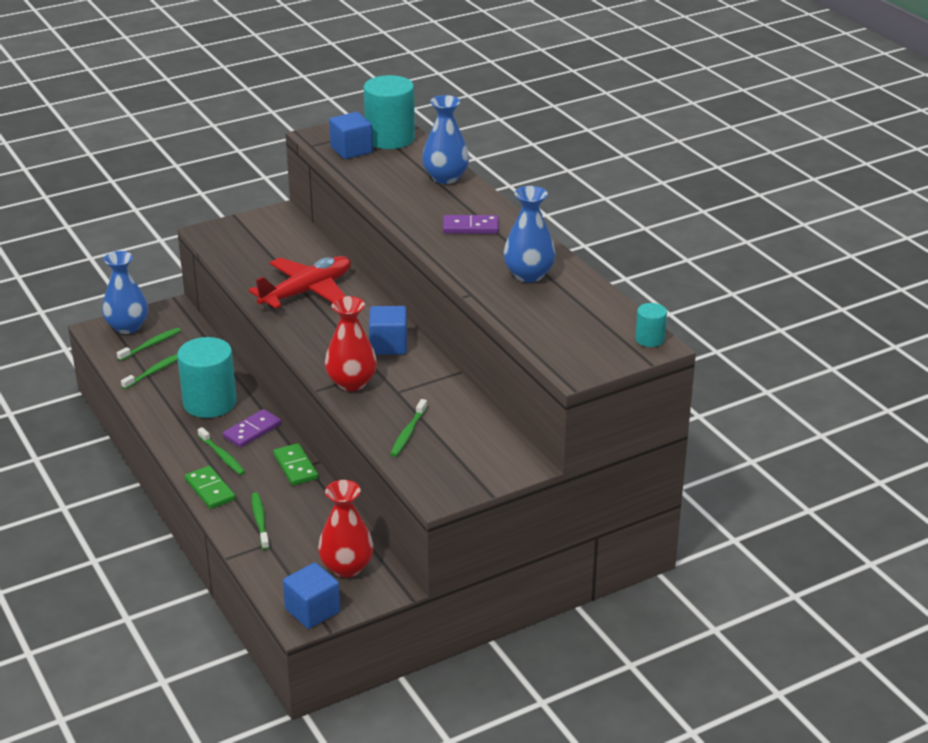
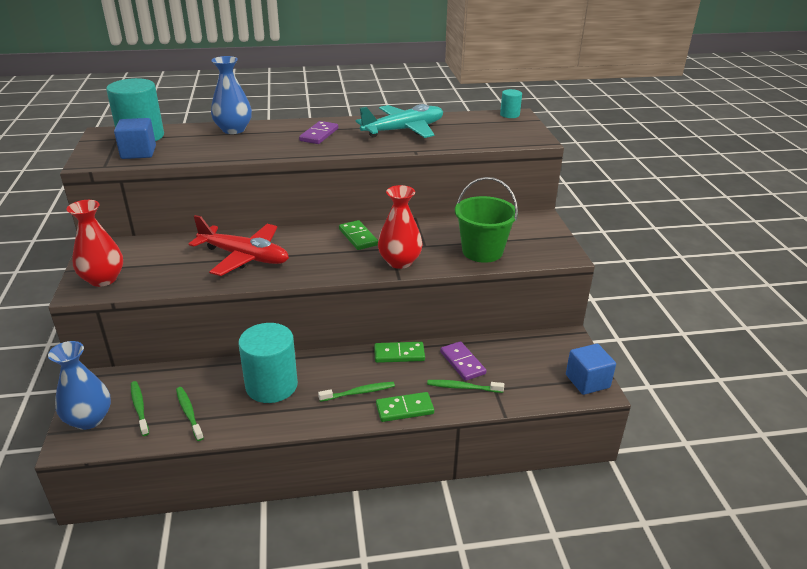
camera: 70 degrees left, 0 degrees up
(252, 431) = (333, 368): purple domino -> purple domino (462, 363)
(307, 291) = (245, 257): red plane -> red plane turned 135 degrees clockwise
(346, 567) = (539, 354): red vase -> red vase (103, 279)
(388, 345) = (358, 237): blue cube -> green domino
(408, 433) = (482, 251): green toothbrush -> green bucket
(528, 275) = (404, 130): blue vase -> turquoise plane

